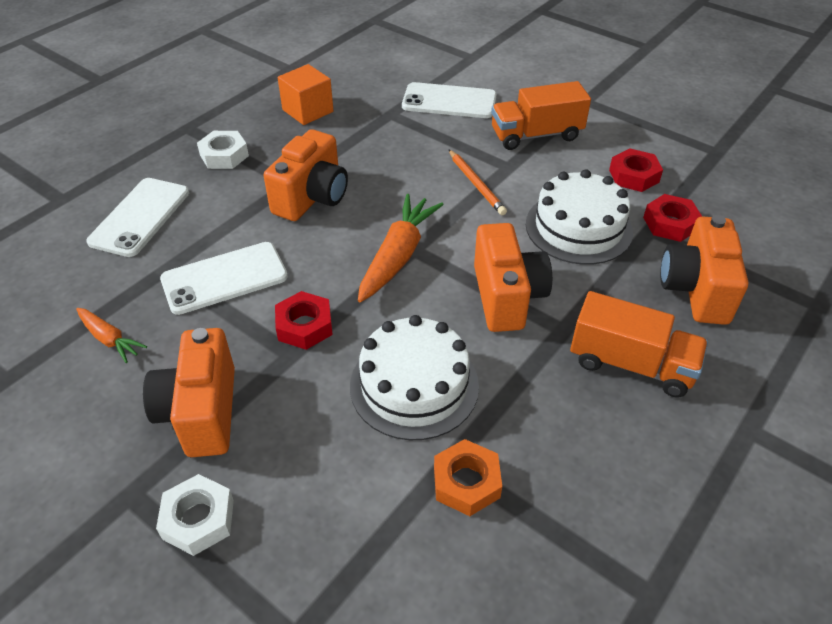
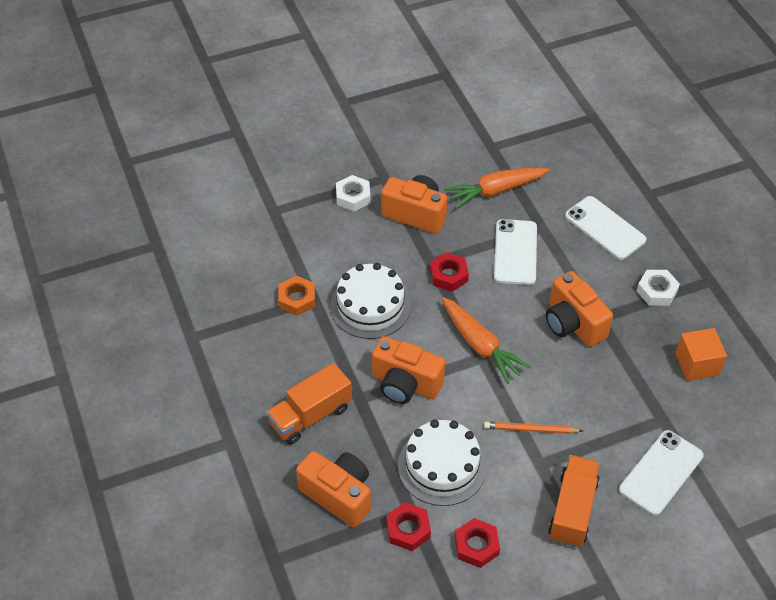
camera: 120 degrees right, 5 degrees up
(110, 339) = (495, 191): orange carrot -> orange carrot, size x1.81

